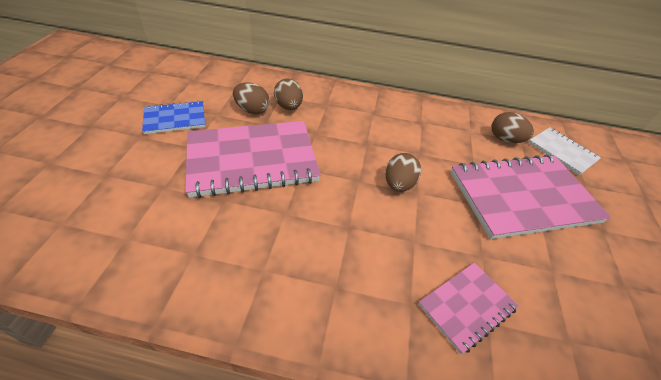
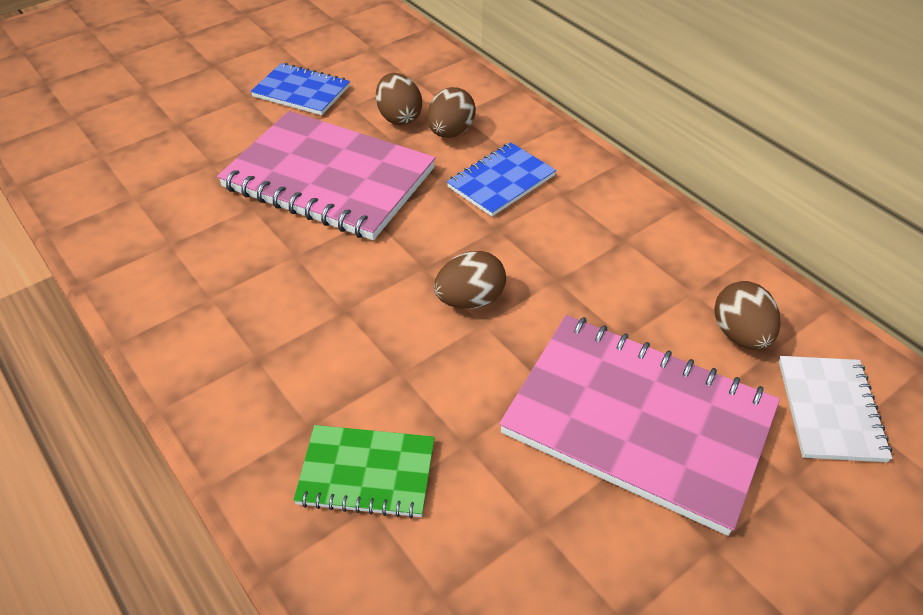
camera: 45 degrees right, 0 degrees up
(342, 120) = (501, 181): none -> blue notebook
(466, 306) = (366, 473): pink notebook -> green notebook

